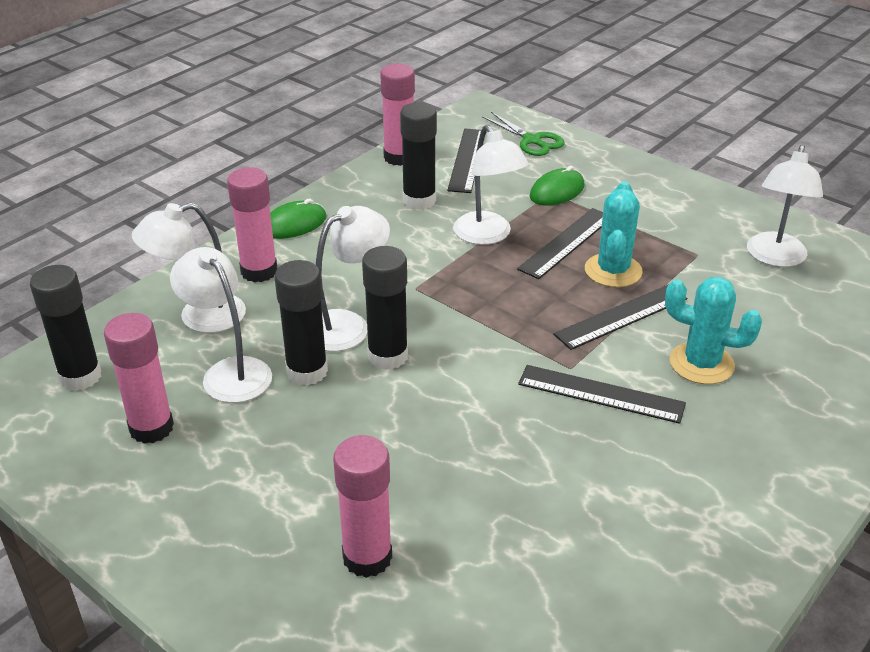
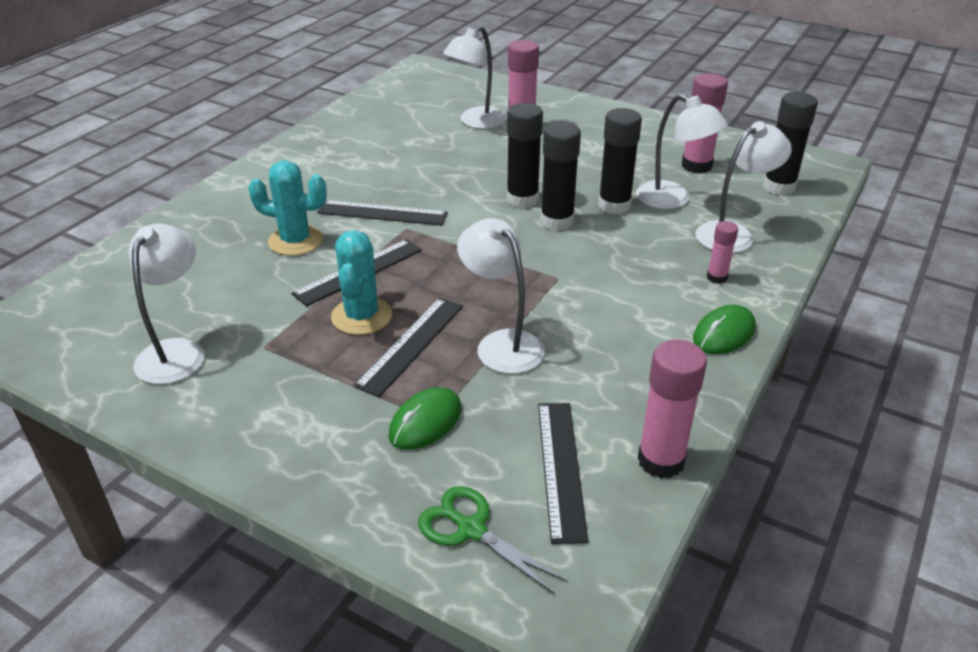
camera: 170 degrees right, 0 degrees up
(259, 271) = (717, 277): pink glue stick -> pink glue stick, size x0.56
(347, 325) = (602, 240): white lamp -> white lamp (476, 122)
(419, 200) = (599, 385): black glue stick -> black glue stick (522, 199)

